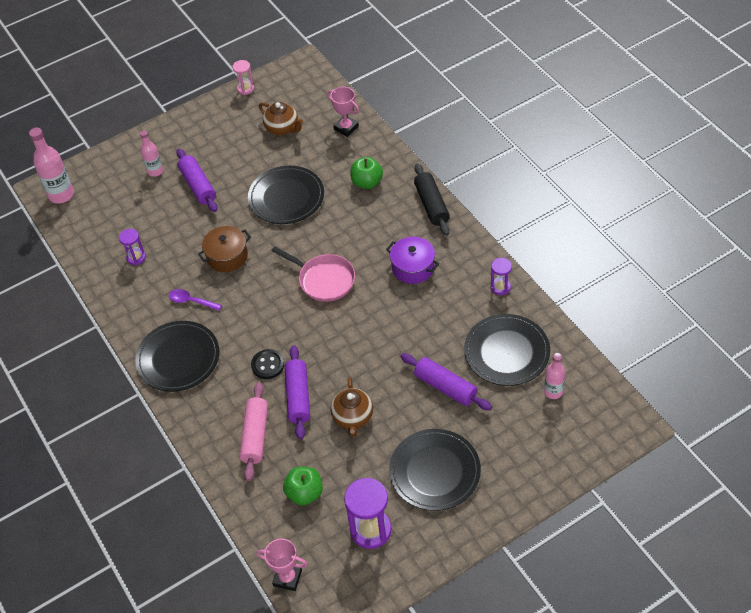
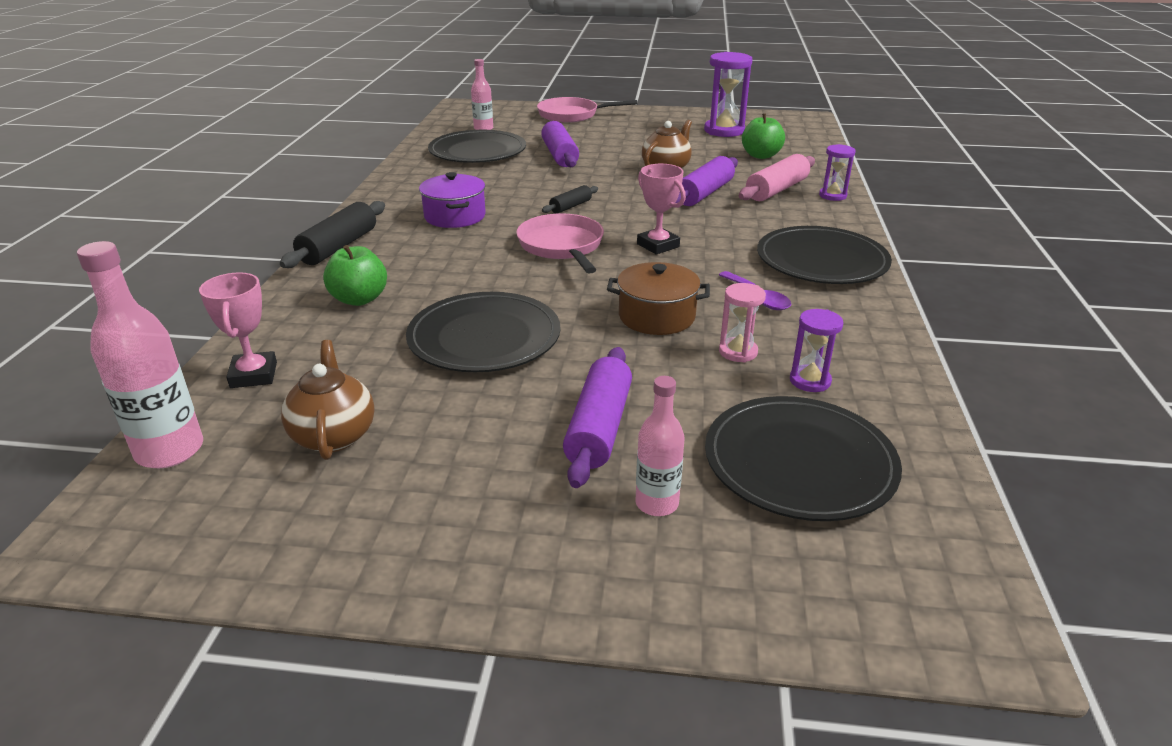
camera: 145 degrees left, 20 degrees down
(61, 195) = (928, 583): pink bottle -> pink bottle (170, 451)
(245, 88) = (258, 570): pink hourglass -> pink hourglass (738, 352)
(267, 365) = (713, 219): black button -> none
(287, 578) = (818, 135): pink trophy -> pink trophy (658, 245)
(362, 322) = (570, 206): none -> black rolling pin
(434, 471) = (636, 133): black plate -> black plate (799, 462)
(500, 287) = (406, 177): purple hourglass -> purple hourglass (832, 196)
(523, 473) = (572, 115): none -> pink pan

